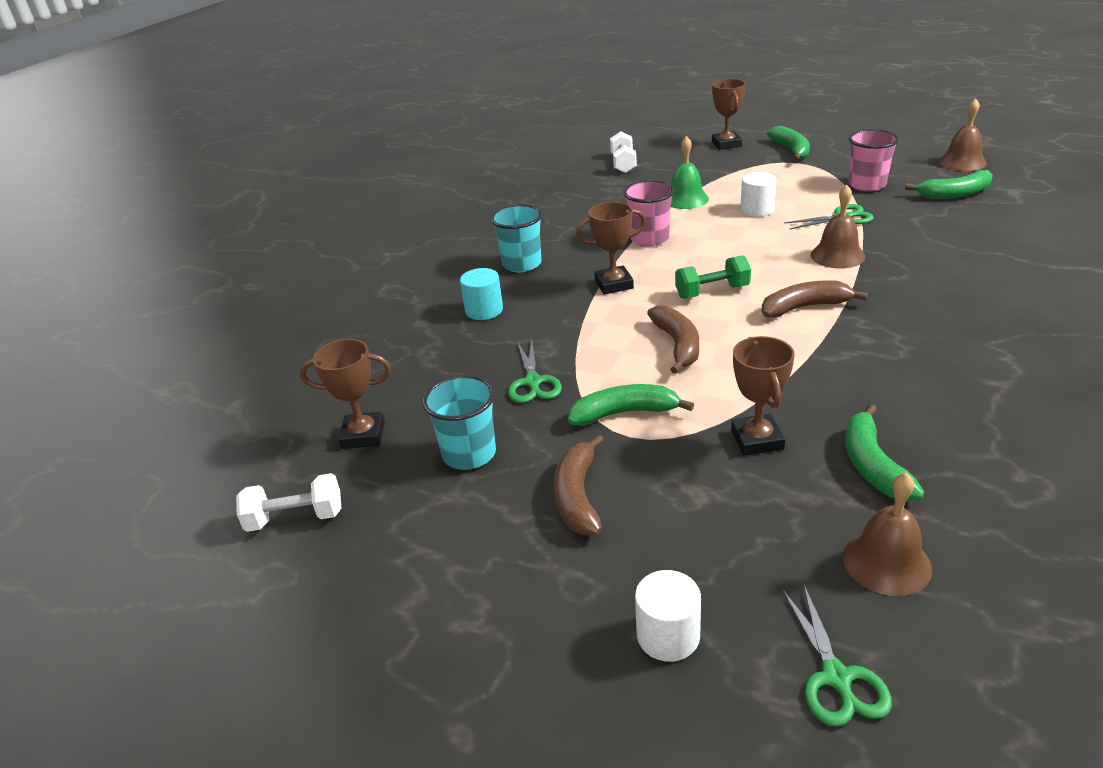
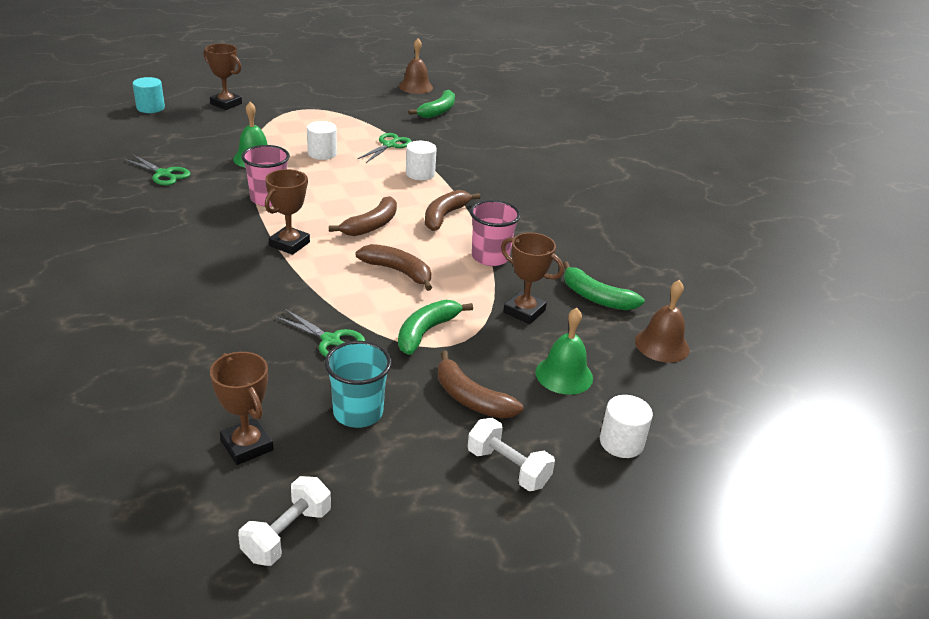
camera: 55 degrees left, 0 degrees up
(363, 435) = (247, 446): brown trophy -> brown trophy turned 75 degrees counterclockwise
(484, 310) = (205, 304): turquoise cylinder -> turquoise cylinder (150, 108)
(522, 264) = (182, 253): turquoise cup -> none
(623, 164) = (153, 139): white dumbbell -> white dumbbell (508, 468)
(706, 527) = (564, 375): none -> green bell
(712, 292) = (371, 225): green dumbbell -> brown banana
(791, 150) = (287, 99): green banana -> none
(836, 678) = (709, 412): green scissors -> green scissors (164, 174)
(837, 255) = (420, 173): brown bell -> white cylinder
(867, 185) = (376, 116): pink cup -> pink cup (490, 257)

